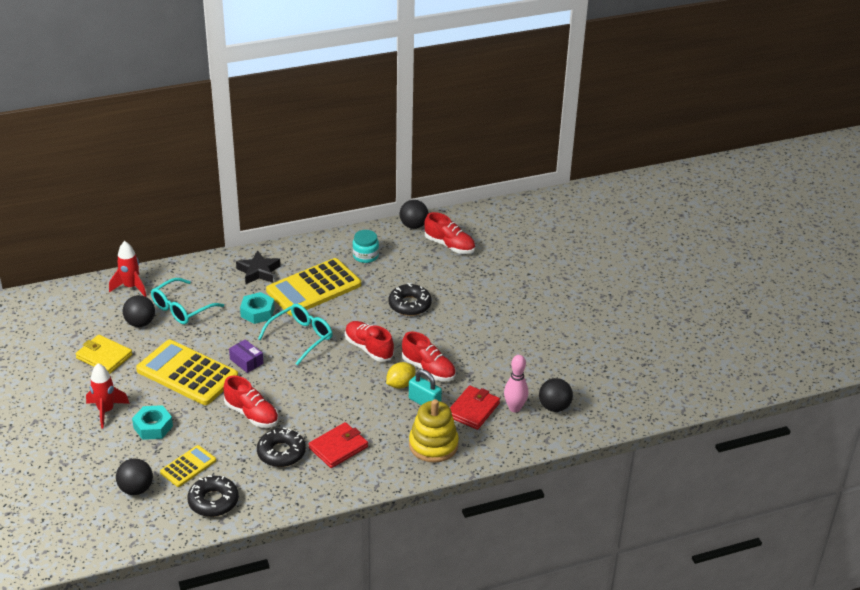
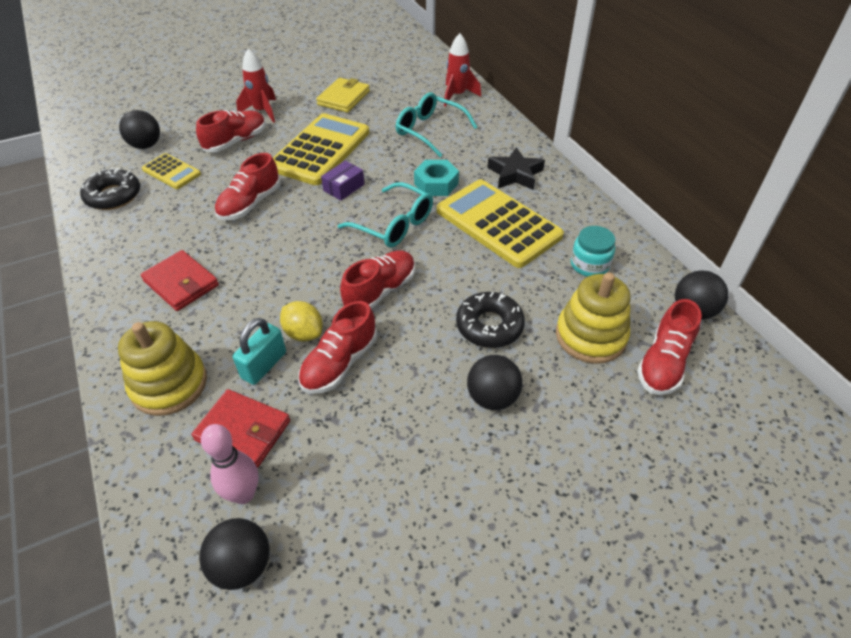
camera: 85 degrees right, 10 degrees up
(140, 323) = (399, 110): black ball -> black ball (492, 397)
(153, 427) = (236, 141): turquoise nut -> red shoe
(281, 453) = (180, 235): black donut -> none
(425, 267) = (590, 336): none -> yellow stacking toy

